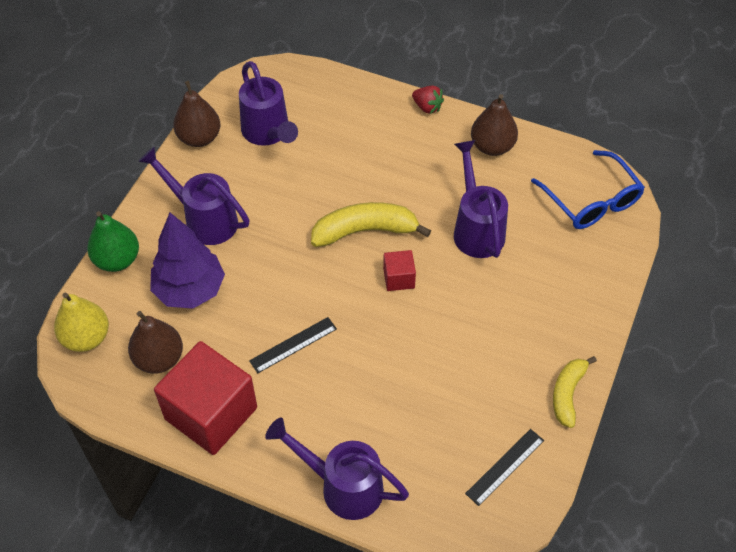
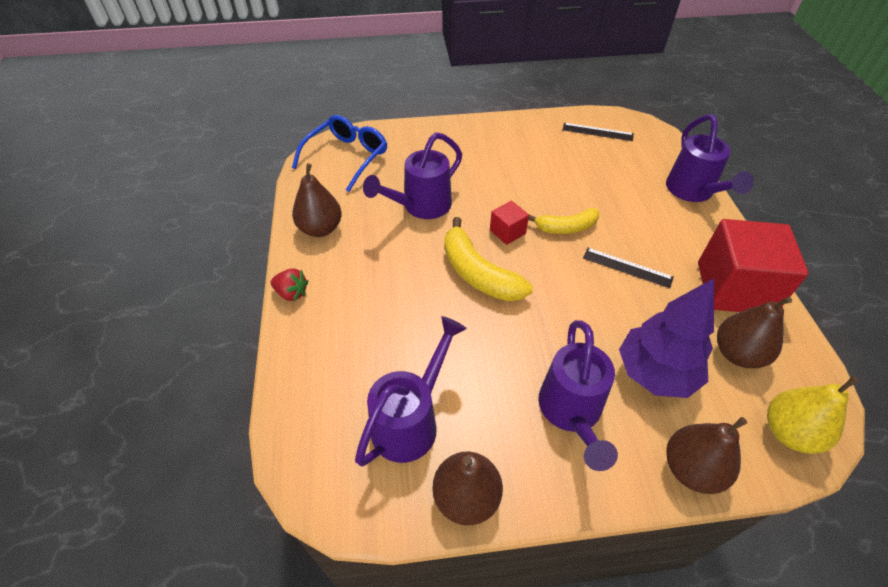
camera: 120 degrees left, 5 degrees down
(117, 260) = (691, 469): green pear -> brown pear
(427, 107) = (292, 293): red strawberry -> red strawberry turned 105 degrees clockwise
(567, 394) = (522, 123): yellow banana -> yellow banana (566, 227)

